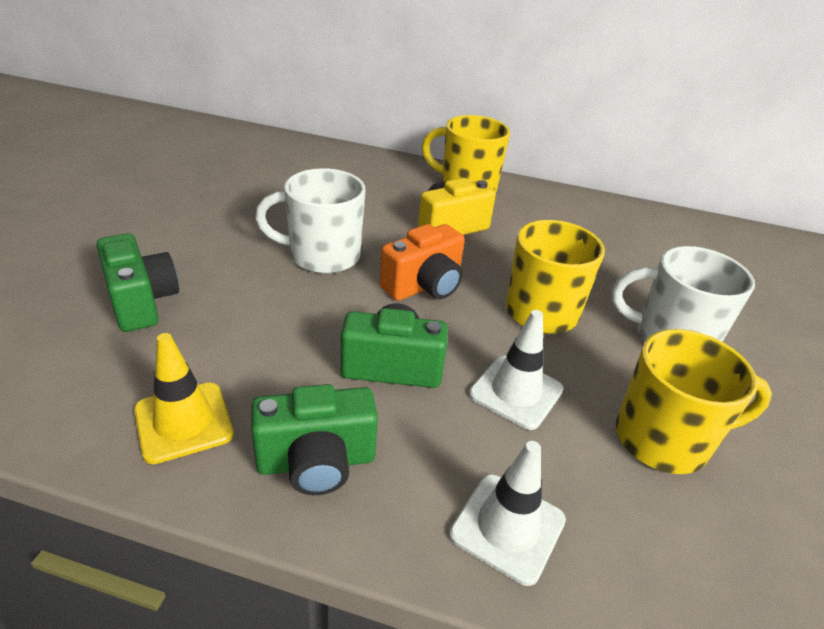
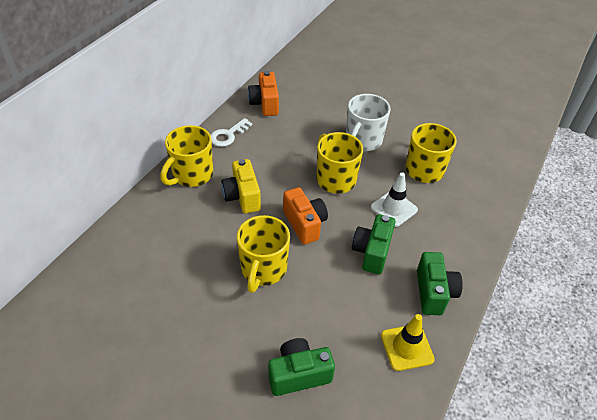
camera: 75 degrees left, 10 degrees up
(322, 256) = (263, 269): white mug -> yellow mug
(507, 527) = (467, 233): white traffic cone -> none
(561, 205) = (228, 135): none -> white key
(659, 228) = (265, 104): none -> orange camera

